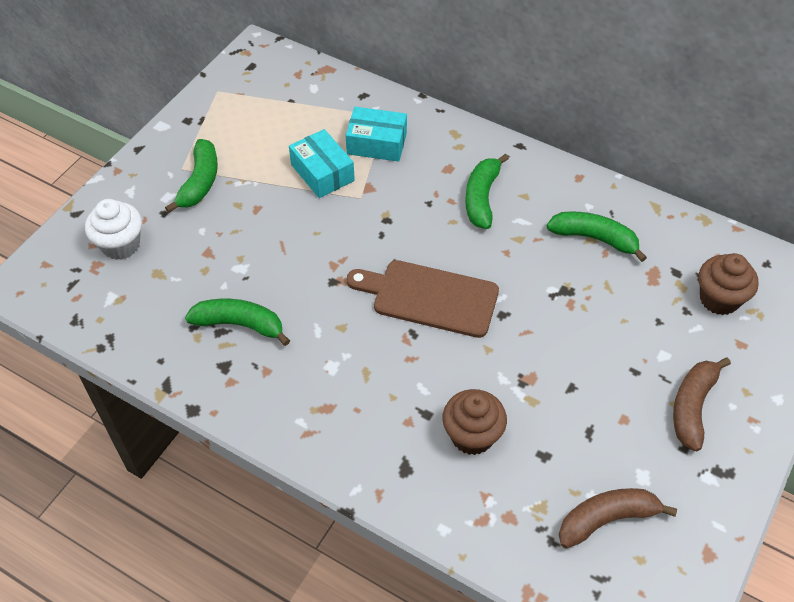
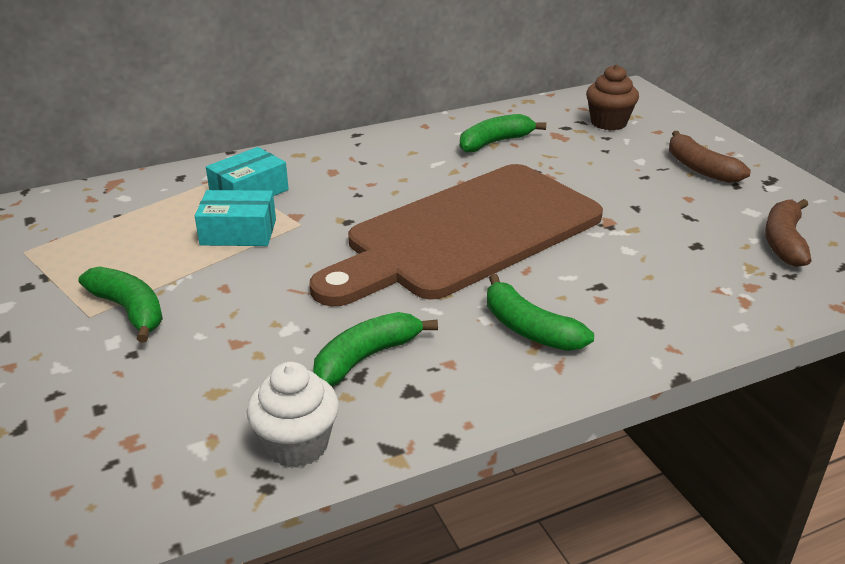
camera: 55 degrees left, 20 degrees down
(121, 245) = (129, 406): white cupcake -> white cupcake (297, 445)
(429, 298) = (467, 234): brown cutting board -> brown cutting board, size x1.85
(472, 436) = (646, 271): brown cupcake -> none
(481, 198) = (388, 169): green banana -> green banana (529, 329)

